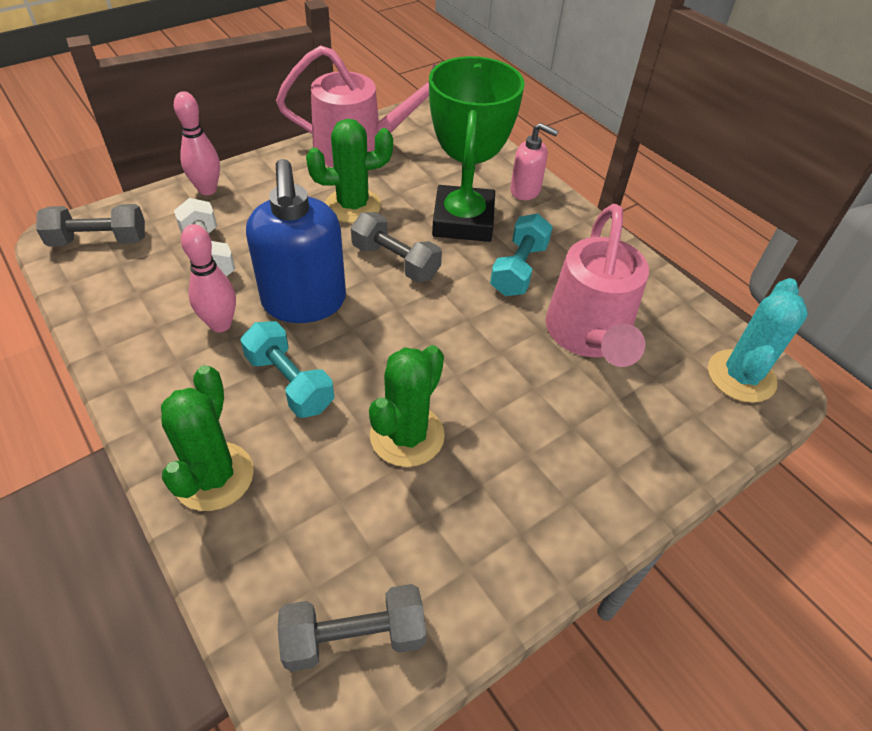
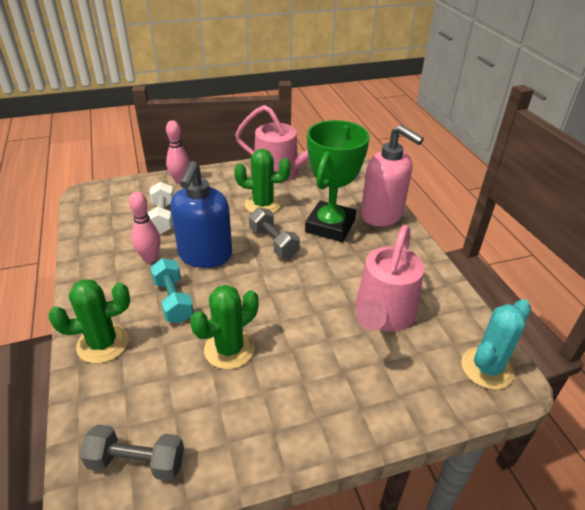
camera: 20 degrees right, 10 degrees down
(99, 240) = (106, 198): grey dumbbell -> none
(213, 476) = (103, 344): green cactus -> green cactus turned 45 degrees clockwise
(519, 269) = (354, 263): turquoise dumbbell -> none
(525, 191) = (382, 215): pink soap dispenser -> pink soap dispenser, size x1.87

